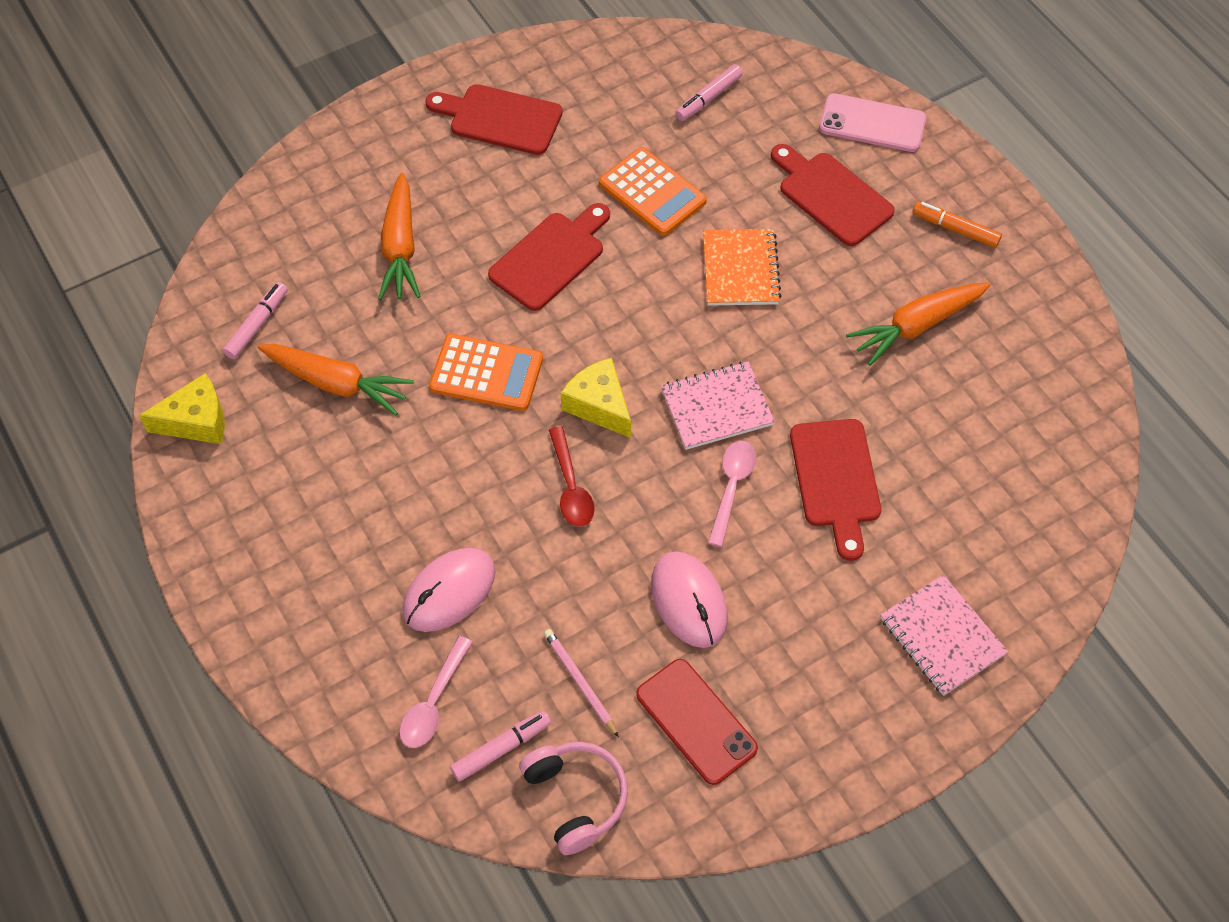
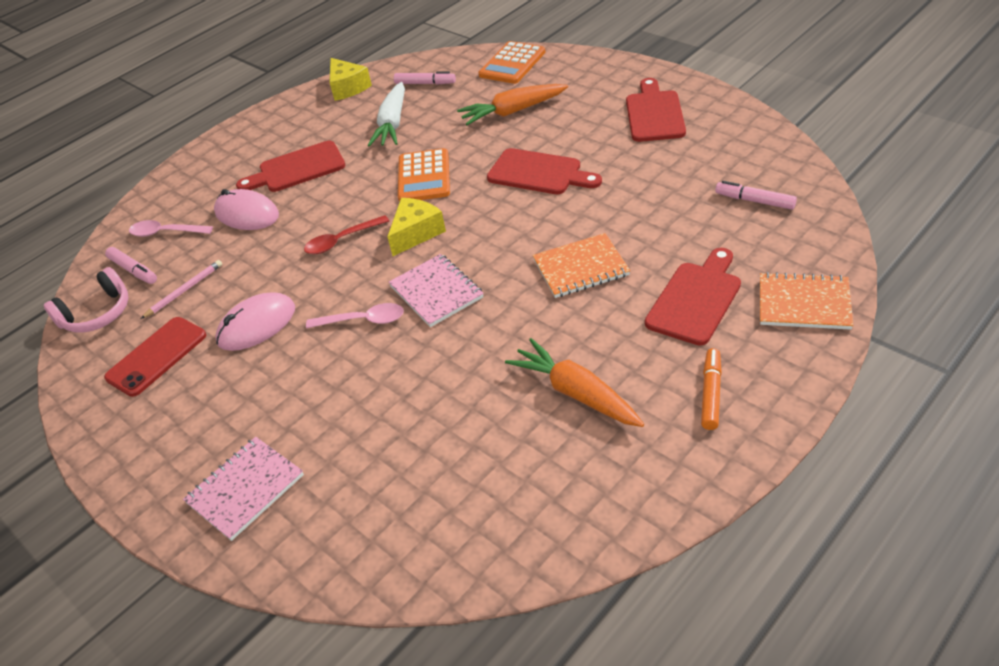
camera: 80 degrees right, 15 degrees down
(336, 383) = (392, 123): orange carrot -> white carrot
(652, 192) = (632, 201): orange calculator -> orange calculator (512, 64)
(836, 480) = (388, 379): red cutting board -> red cutting board (297, 169)
(872, 123) = (804, 303): pink phone -> orange notebook

